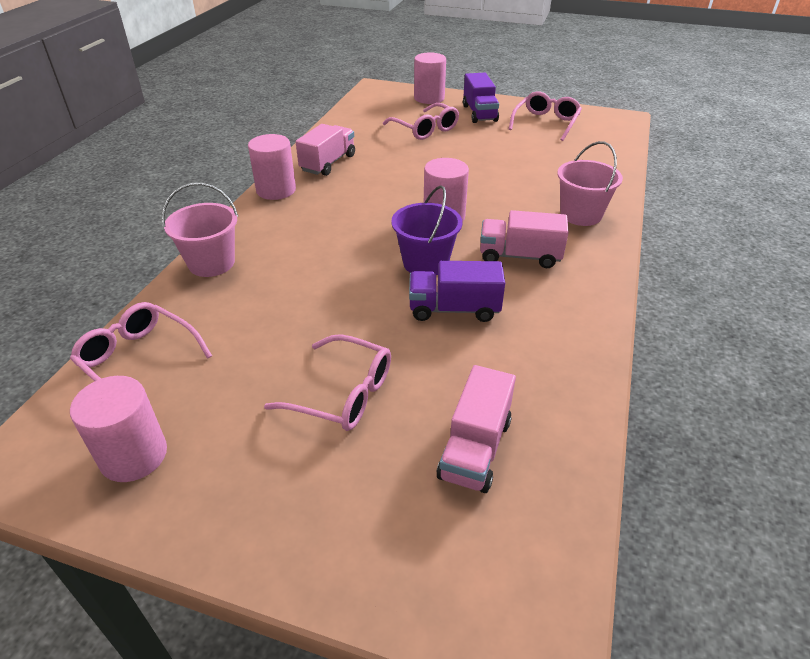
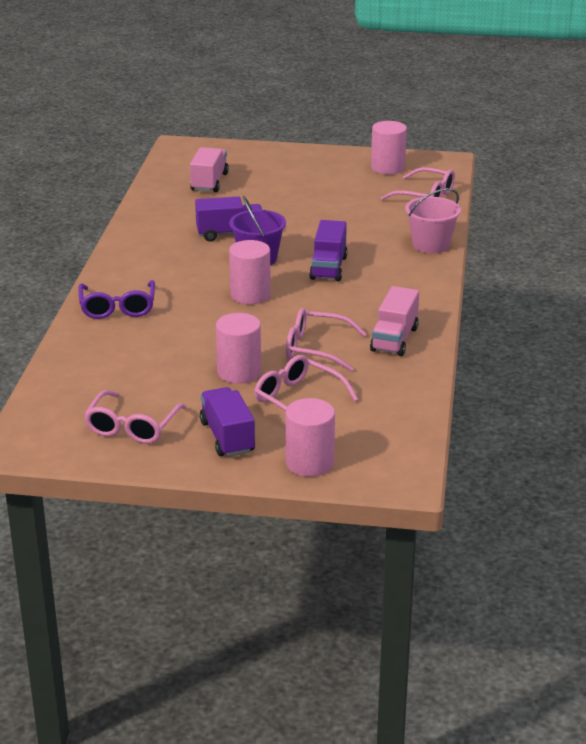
camera: 170 degrees right, 10 degrees down
(276, 190) = (427, 305): pink cylinder -> pink cylinder (239, 372)
(343, 394) = (290, 193): pink glasses -> pink glasses (316, 348)
(349, 242) = (328, 268): none -> purple truck
(519, 256) = (179, 269): pink truck -> none
(580, 215) = (117, 308): pink bucket -> purple glasses

